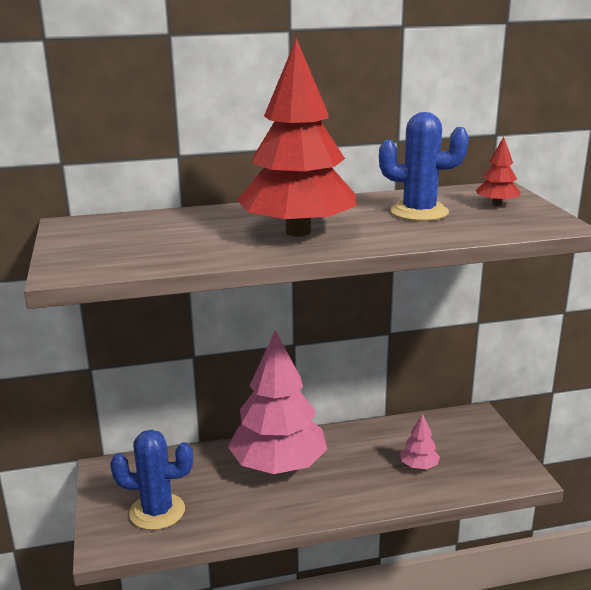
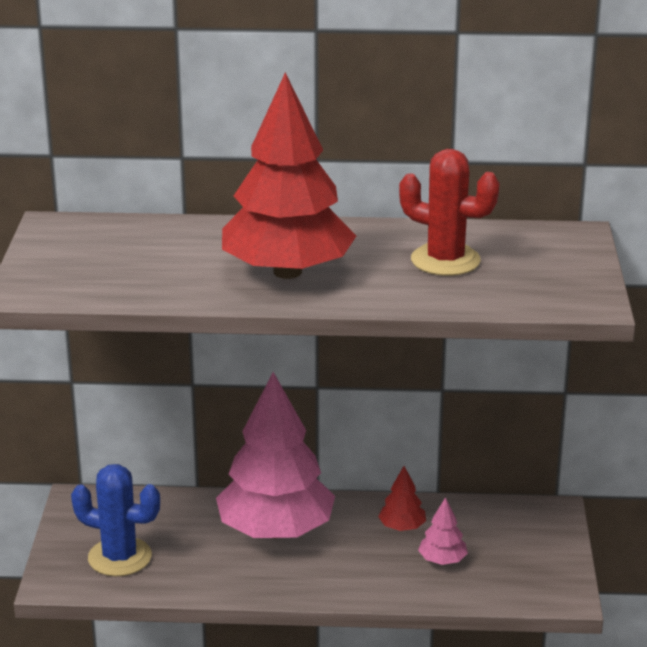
camera: 15 degrees right, 5 degrees up
(419, 212) = (445, 260): blue cactus -> red cactus
(497, 204) = (548, 260): red tree -> red tree (402, 527)

